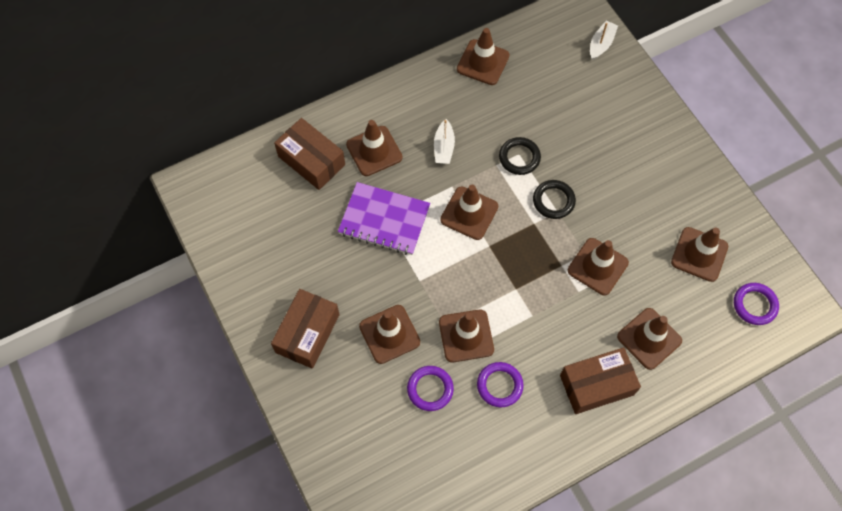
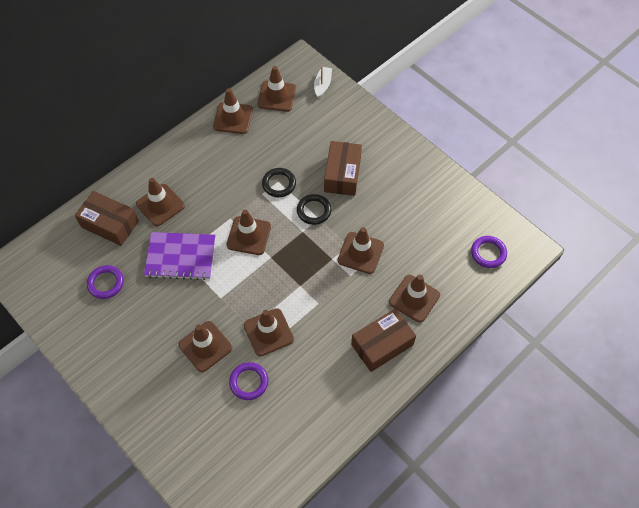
camera: 15 degrees left, 5 degrees down
(307, 333) = (136, 363): brown box -> brown box (342, 174)
(444, 147) = (216, 189): white boat -> none
(499, 385) = (305, 365): purple ring -> purple ring (106, 283)
(699, 254) = (436, 225): brown traffic cone -> brown traffic cone (277, 96)

